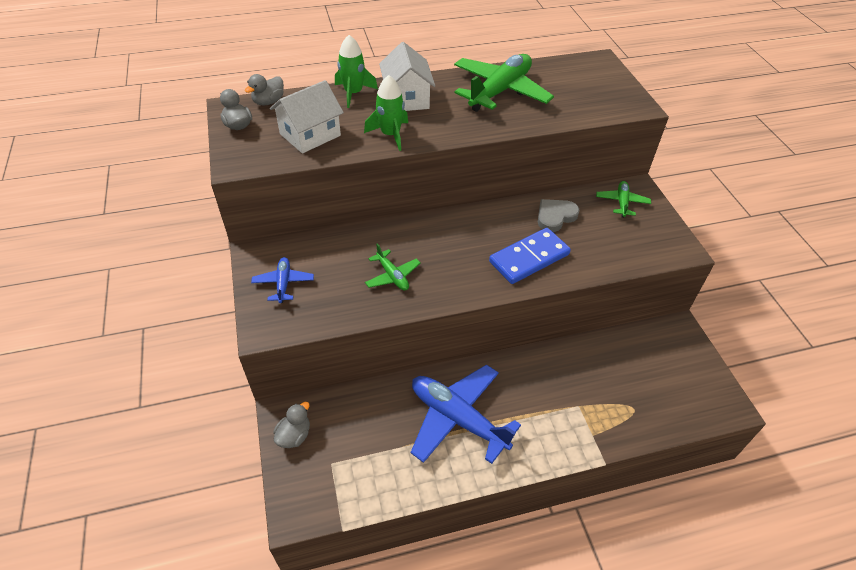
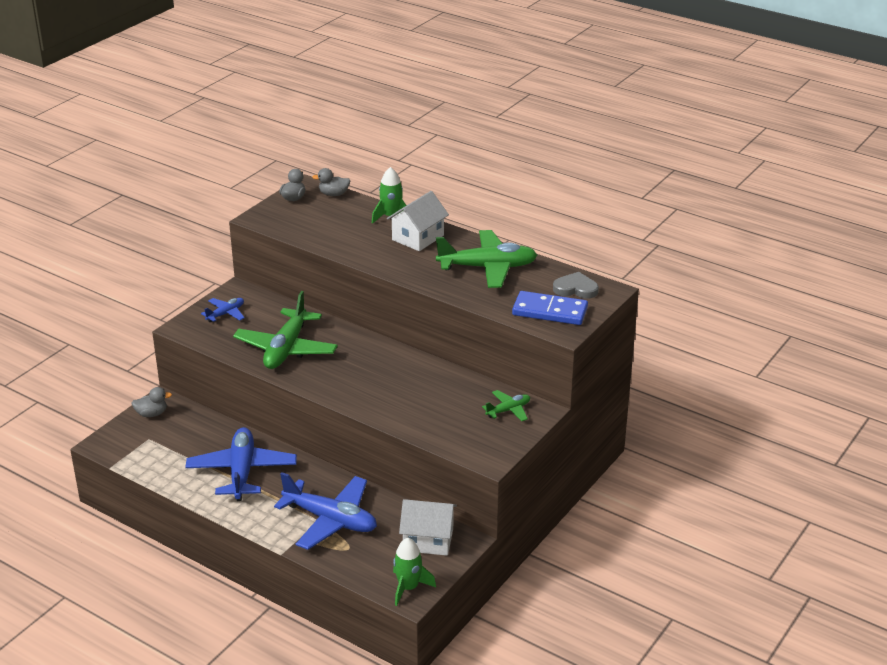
camera: 50 degrees right, 15 degrees down
(310, 135) = (322, 225): white house -> white house (428, 540)
(390, 135) = (366, 252): green rocket -> green rocket (408, 588)
(392, 276) = (286, 349): green plane -> green plane, size x2.03
(529, 258) = (380, 395): blue domino -> blue domino (550, 311)
(555, 216) = (444, 386): grey heart -> grey heart (575, 289)
(585, 397) = (330, 520): none -> blue plane

